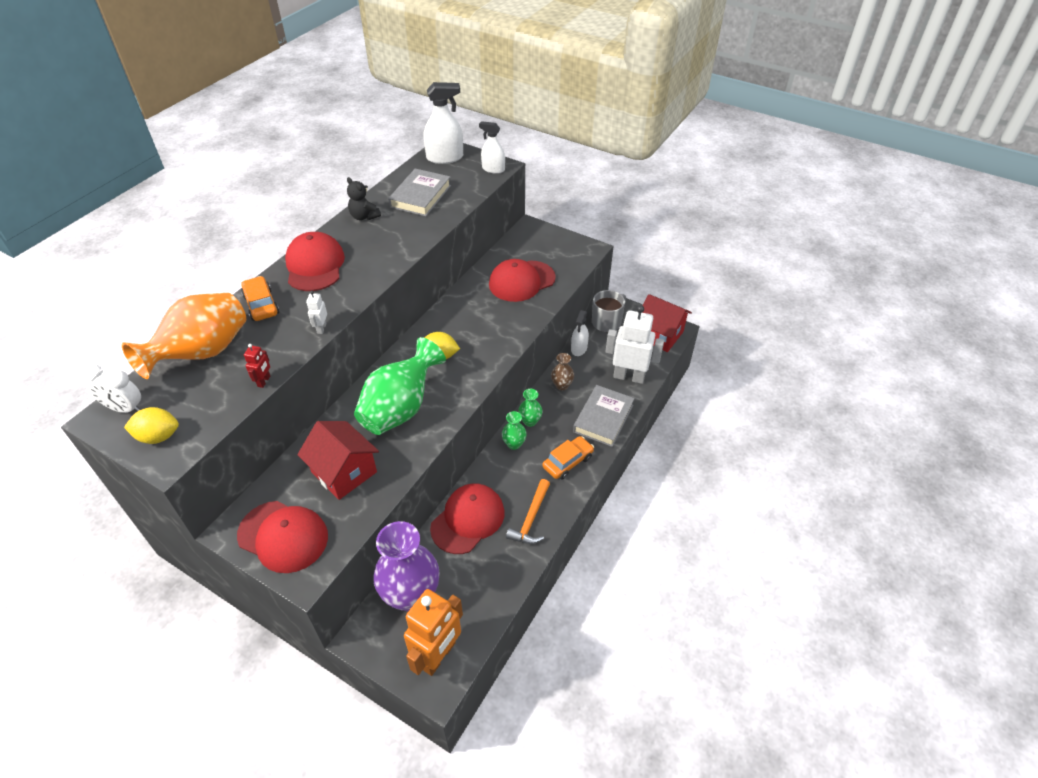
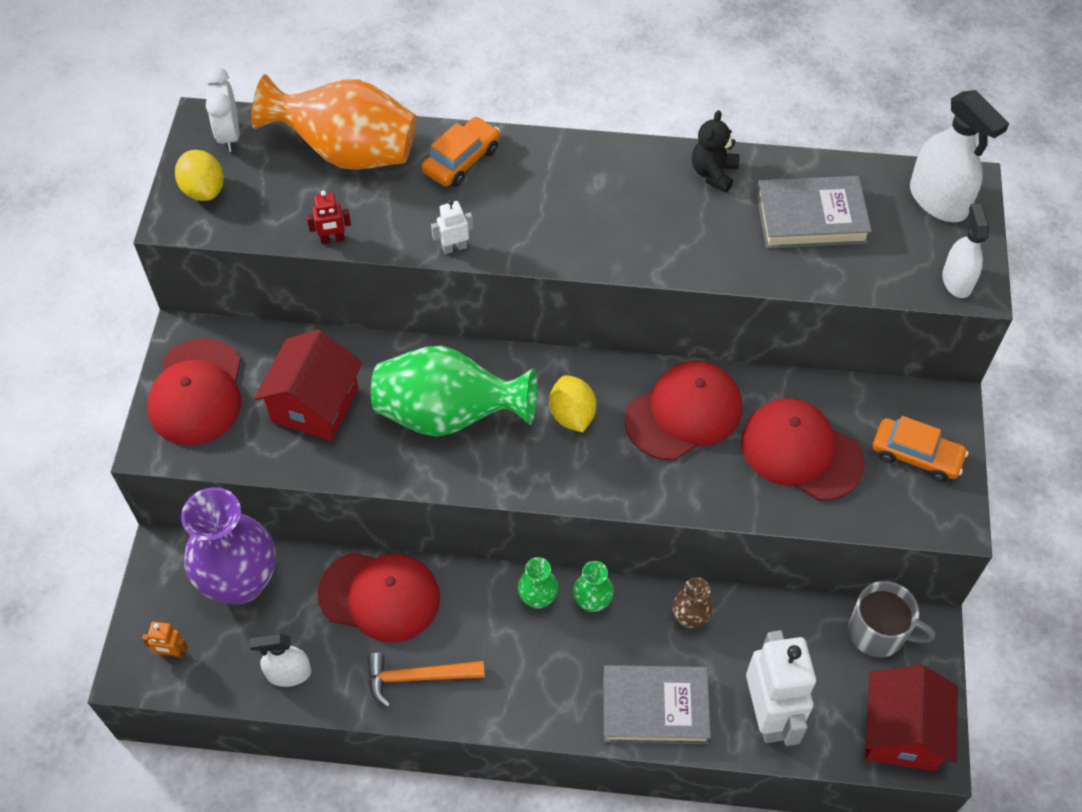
camera: 65 degrees right, 10 degrees up
(315, 265) = (571, 174): red cap -> red cap (684, 413)
(438, 655) = (172, 653): orange robot -> orange robot, size x0.42
(567, 462) = (542, 687): orange car -> orange car (916, 455)
(579, 348) = (787, 611): white spray bottle -> white spray bottle (289, 673)

